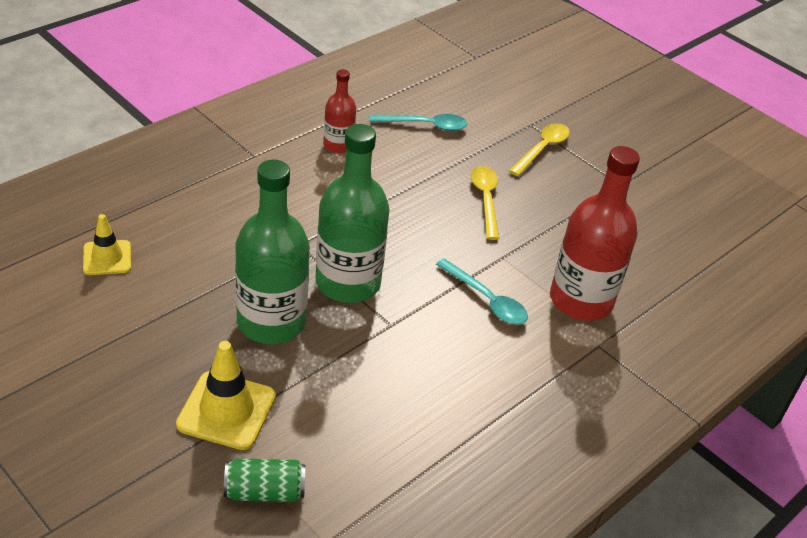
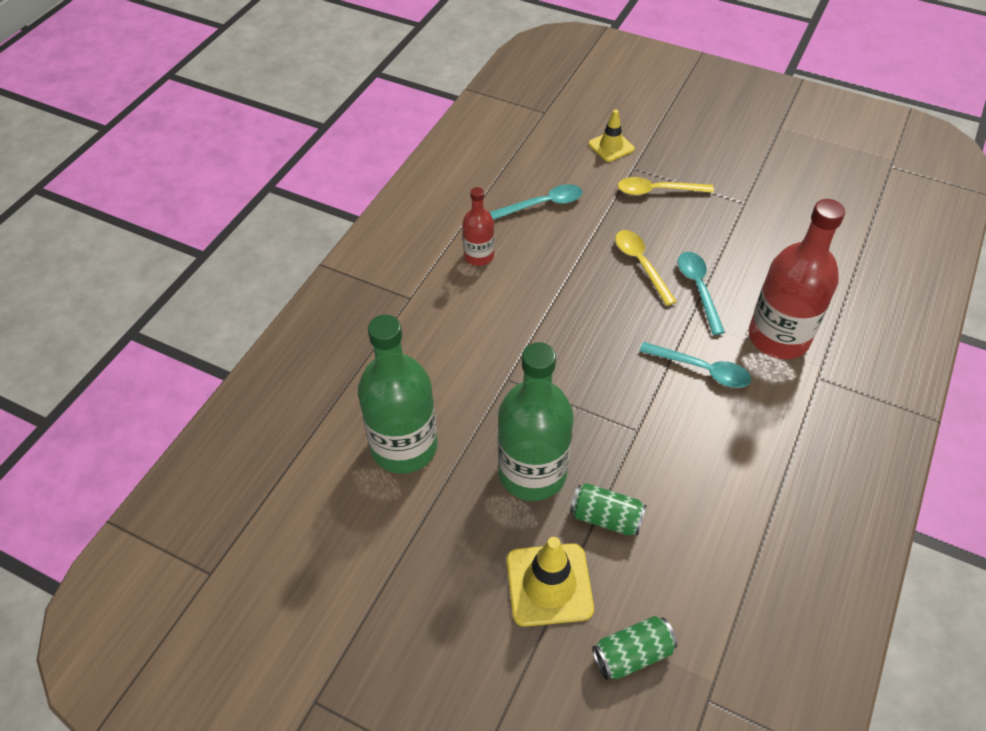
camera: 15 degrees left, 10 degrees up
(107, 258) = (342, 467): yellow traffic cone -> yellow traffic cone (611, 146)
(314, 380) = (606, 517): none -> green can
(348, 283) = (574, 402): green bottle -> green bottle (404, 446)
(528, 237) = (698, 289): none -> turquoise spoon
(542, 149) = (657, 191): yellow spoon -> yellow spoon turned 105 degrees counterclockwise

